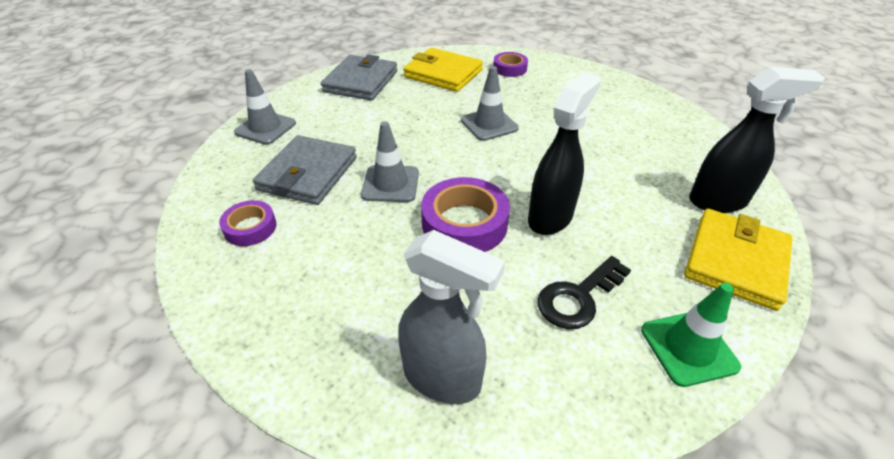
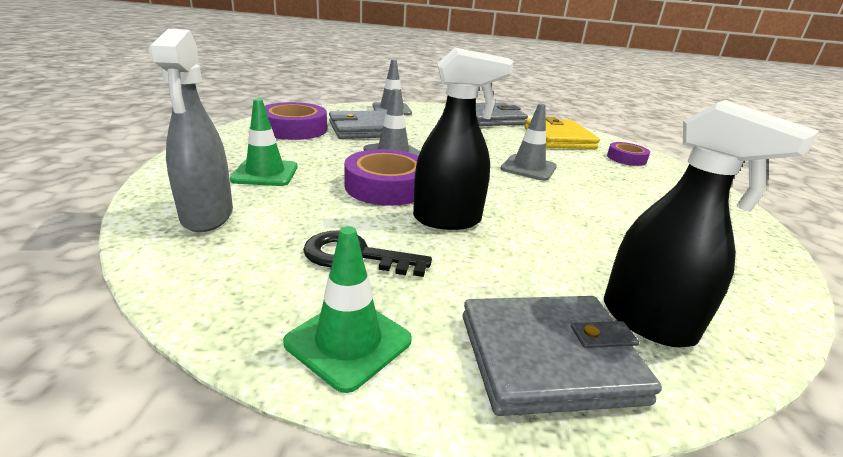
camera: 50 degrees right, 15 degrees down
(250, 228) = (294, 129): purple tape -> purple tape, size x1.71
(366, 298) = (265, 173): none -> green traffic cone
(735, 261) = (549, 358): yellow wallet -> grey wallet

